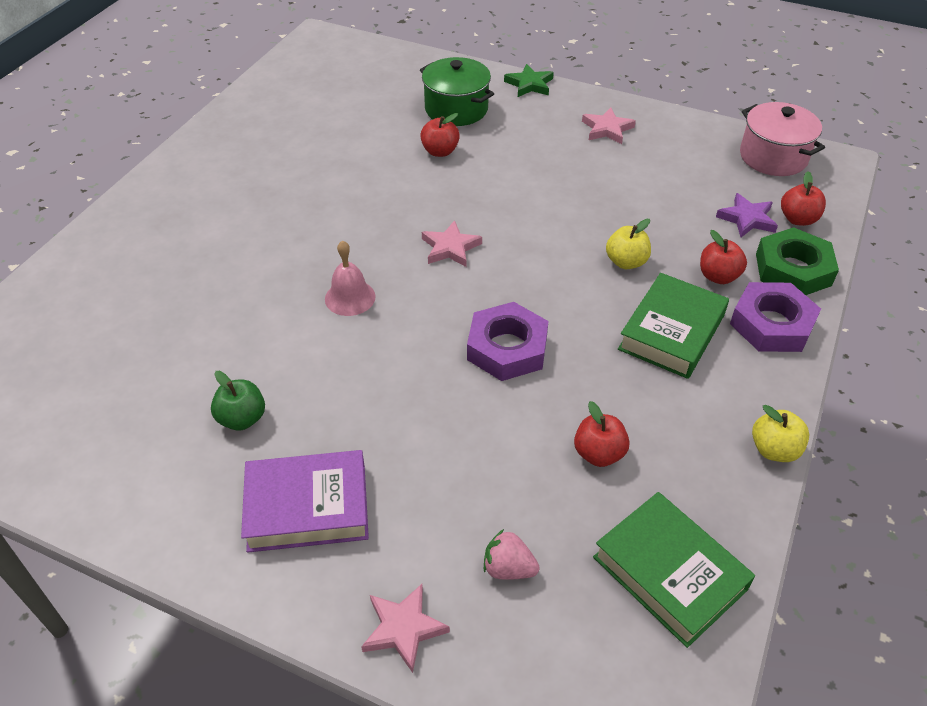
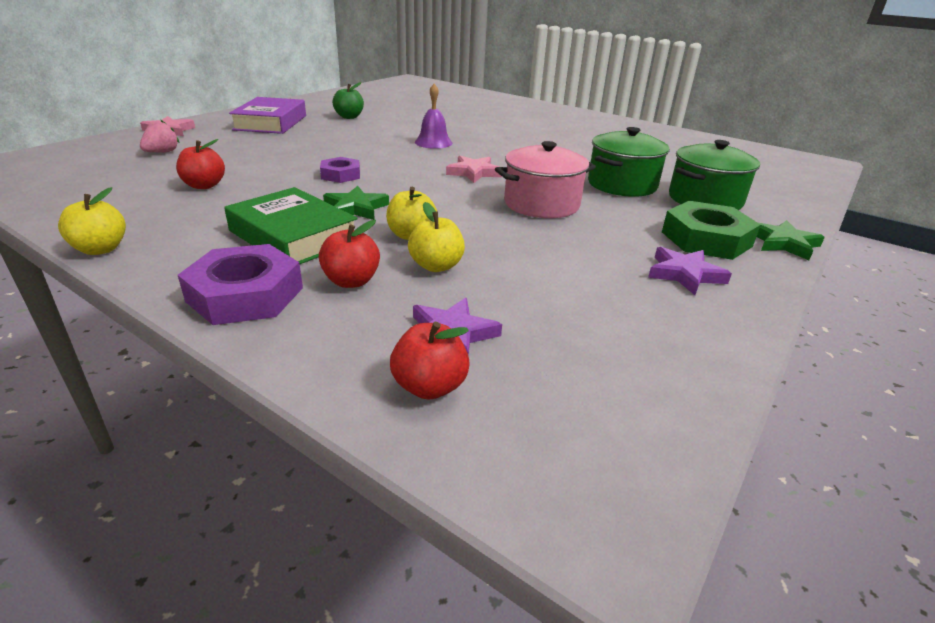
camera: 100 degrees right, 15 degrees down
(350, 297) = (433, 142): pink bell -> purple bell
(440, 151) = (622, 185): red apple -> green pot
(507, 348) = (340, 175): purple nut -> purple nut, size x0.60
(590, 310) = (355, 208): none -> green star
(607, 129) = (684, 274): pink star -> purple star
(668, 239) = (436, 266): none -> yellow apple
(669, 573) = (79, 188): green book -> none
(773, 157) = (622, 419): pink pot -> pink pot (541, 204)
(793, 269) = (321, 341): green nut -> green nut (706, 239)

